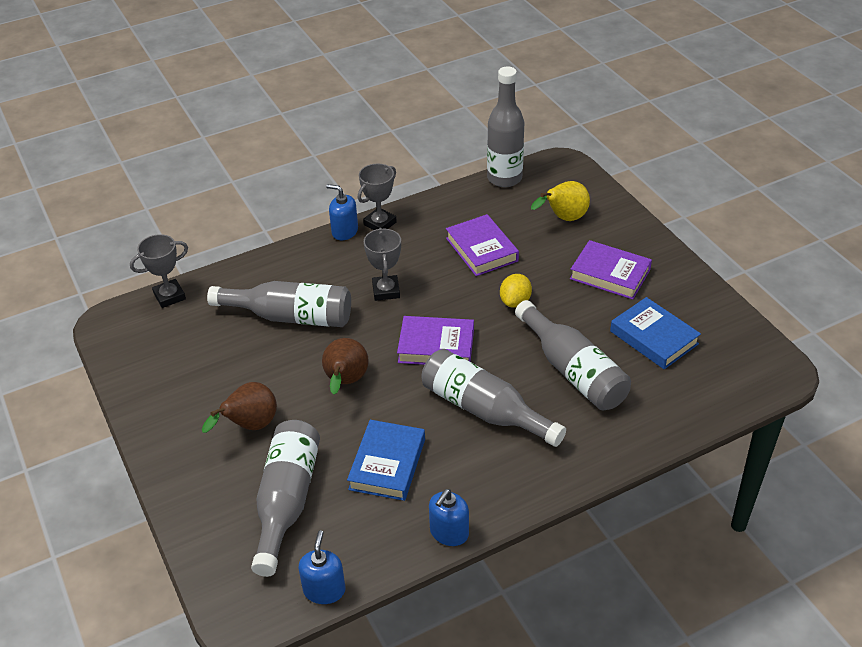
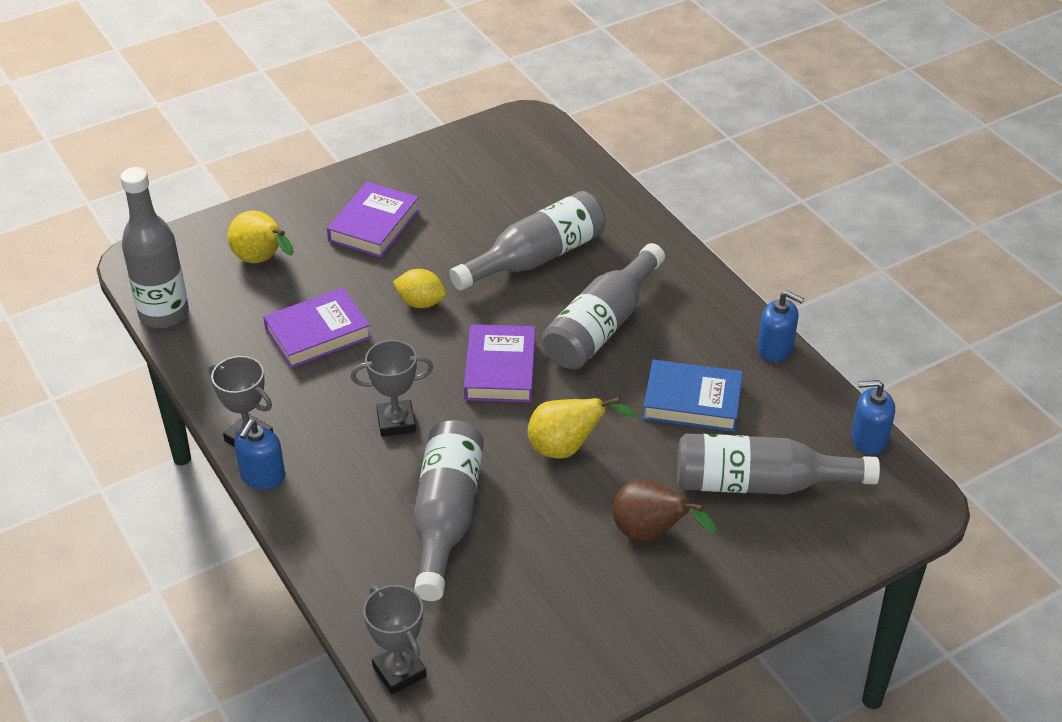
camera: 95 degrees left, 0 degrees up
(345, 382) = (567, 448): brown pear -> yellow pear
(653, 337) = (482, 198): blue book -> none

